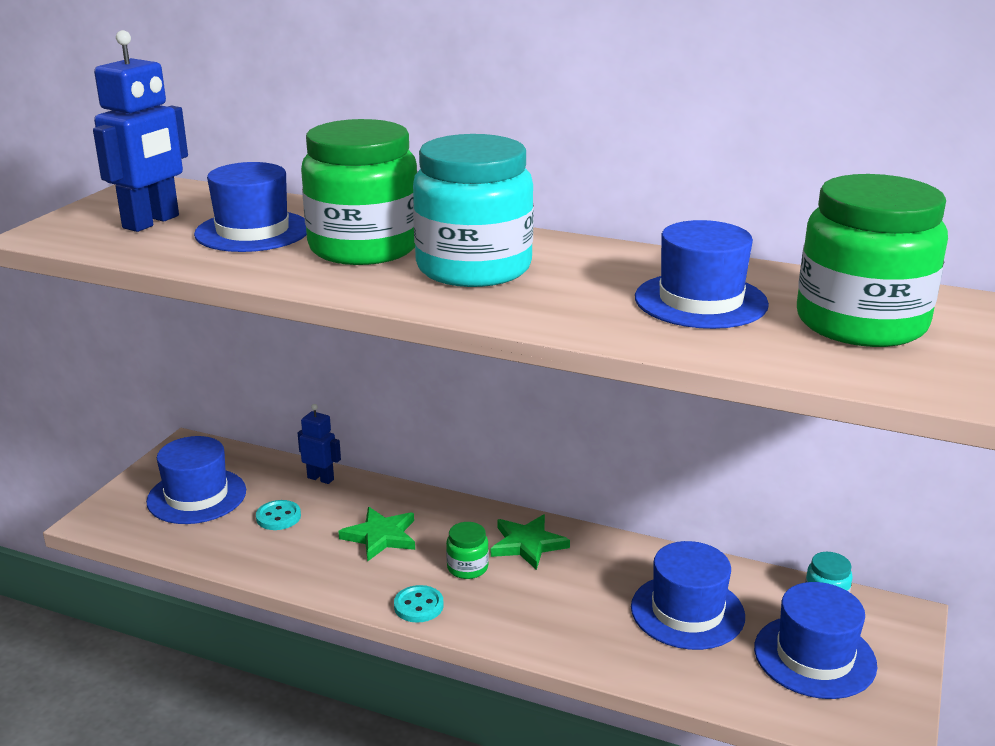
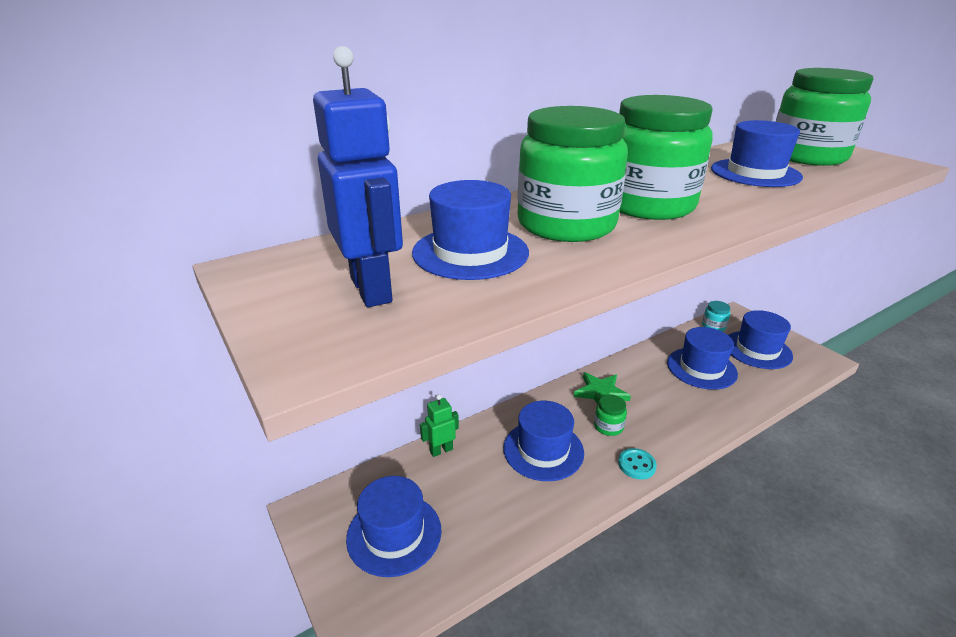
camera: 55 degrees left, 5 degrees up
(278, 517) = (472, 493): turquoise button -> none
(321, 478) = (441, 450): blue robot -> green robot
(381, 536) = (543, 450): green star -> blue hat
(473, 268) = (648, 205): turquoise jar -> green jar

